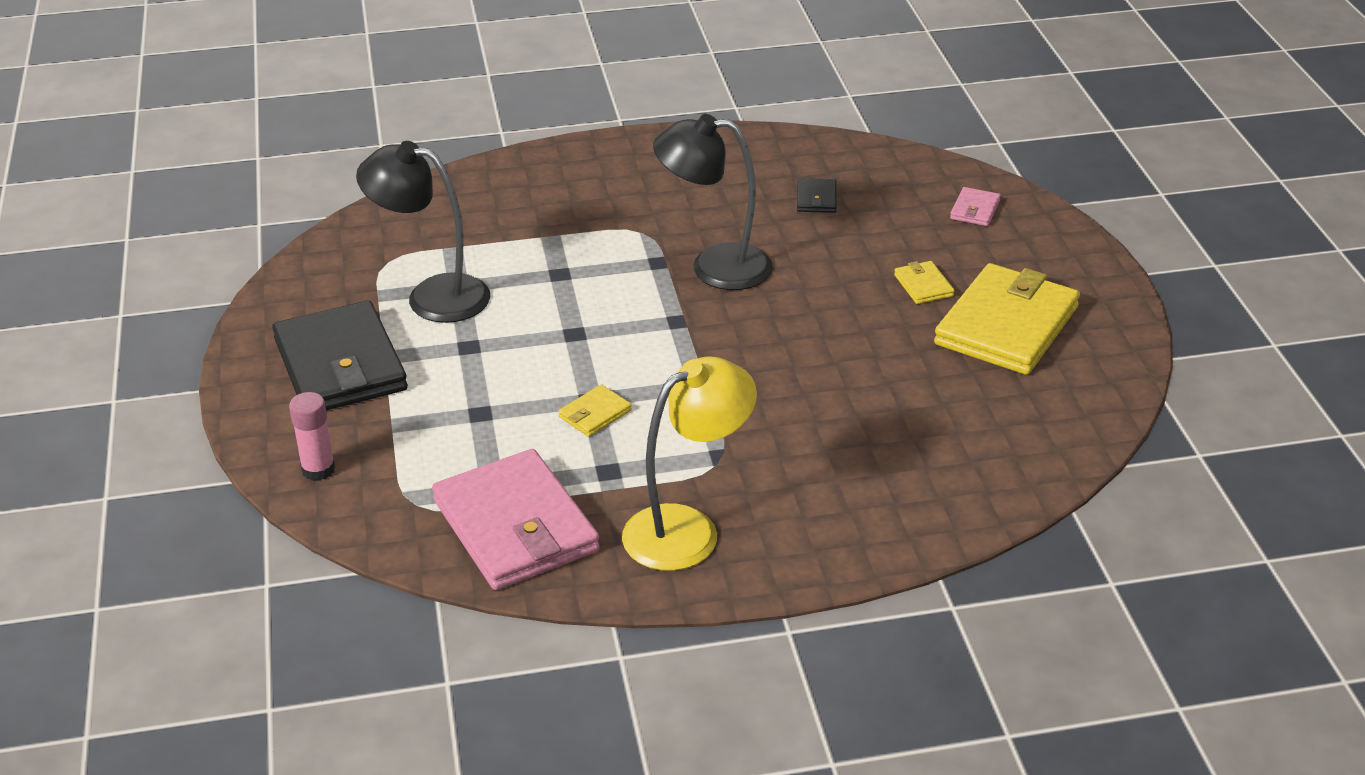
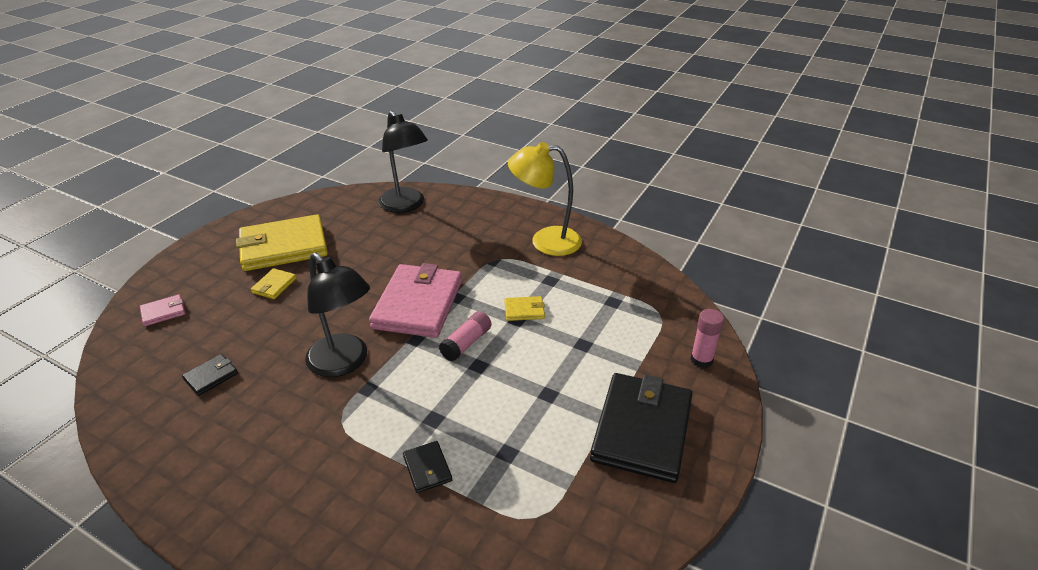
camera: 140 degrees left, 0 degrees up
(432, 296) = (533, 454): black lamp -> black lamp (406, 205)
(515, 526) = (619, 278): pink wallet -> pink wallet (418, 304)
(517, 243) = (427, 468): none -> black wallet
(616, 346) = (466, 343): none -> pink glue stick

